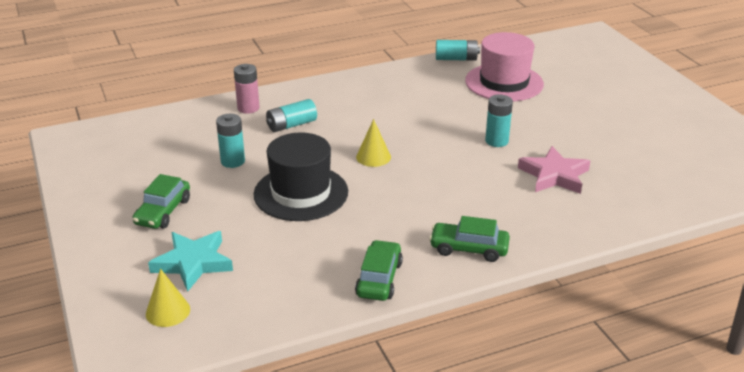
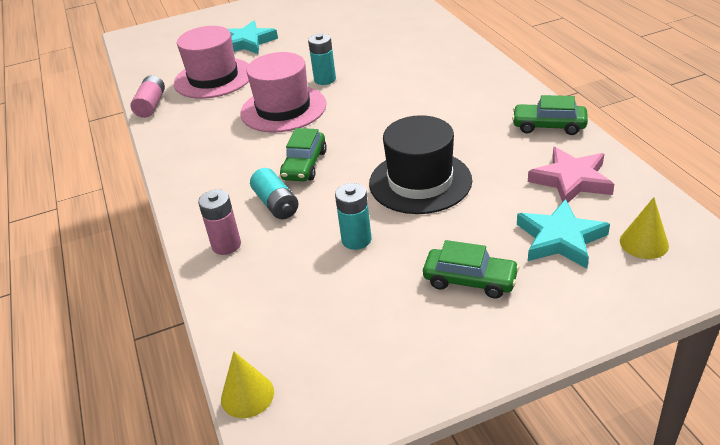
camera: 85 degrees left, 5 degrees up
(373, 157) = (350, 143): yellow cone -> yellow cone (247, 395)
(440, 121) = (283, 109): none -> pink hat
(456, 59) = (151, 105): turquoise battery -> pink battery
(469, 249) = (494, 87): green car -> green car (304, 165)
(554, 175) = (382, 54): pink star -> pink star (571, 180)
(581, 94) = (248, 42): none -> turquoise star

